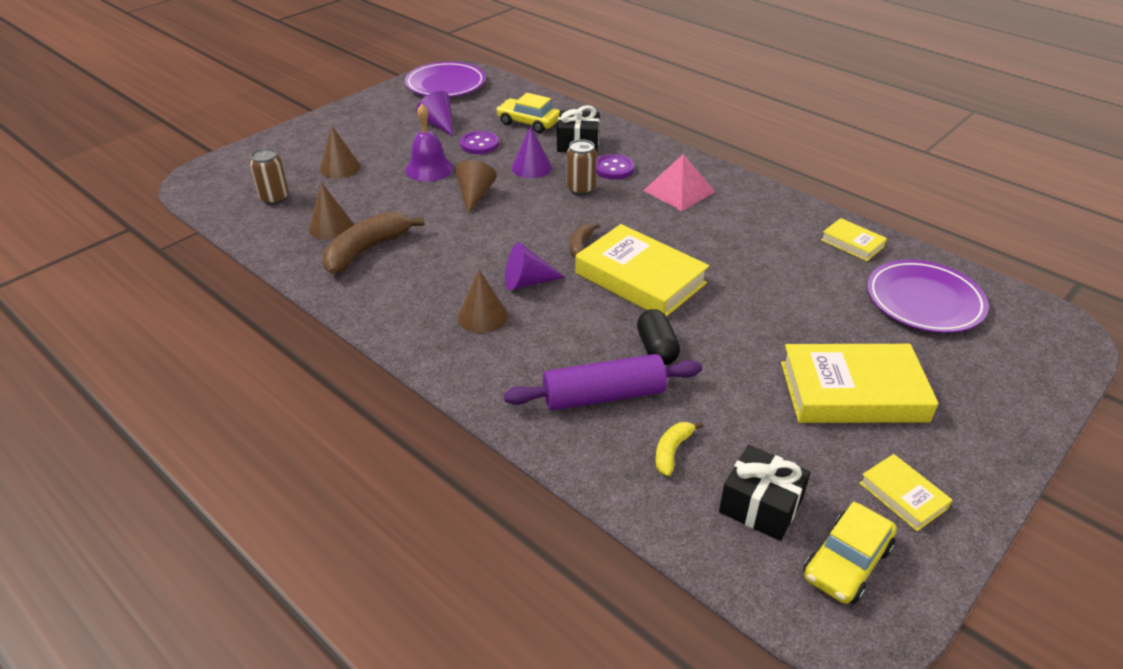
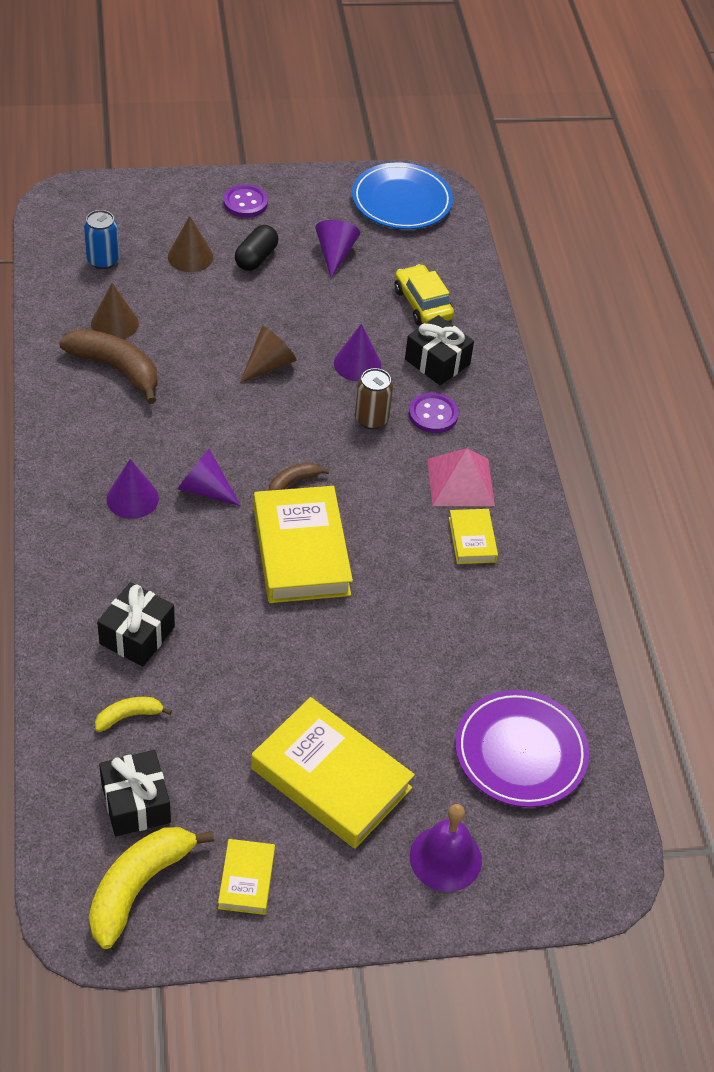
camera: 35 degrees right, 10 degrees up
(274, 198) = (103, 260): brown can -> blue can
(366, 250) = (116, 369): brown banana -> brown banana turned 45 degrees clockwise
(429, 169) = (264, 306): purple bell -> purple bell (445, 858)
(445, 84) = (401, 201): purple plate -> blue plate
(479, 144) = (343, 304): purple button -> purple button (245, 203)
(482, 316) = (132, 498): brown cone -> purple cone
(604, 396) = (137, 635): purple rolling pin -> black gift
(657, 348) = (228, 625): black capsule -> black capsule (256, 258)
(847, 562) = (138, 886): yellow car -> yellow banana
(852, 243) = (544, 651): yellow book -> yellow book (472, 540)

